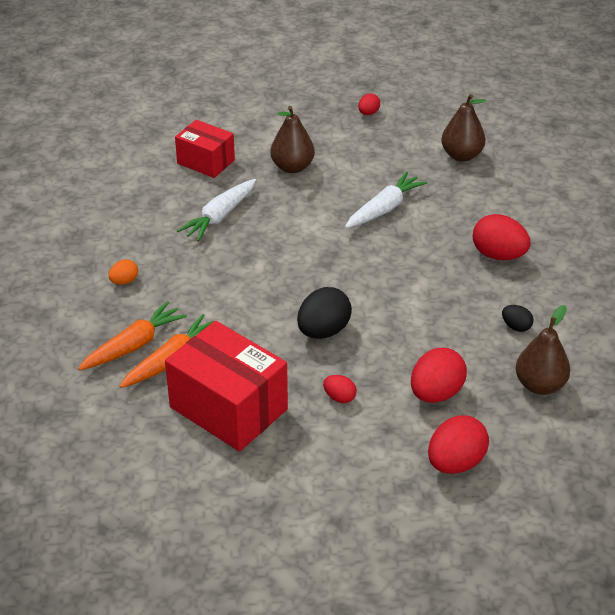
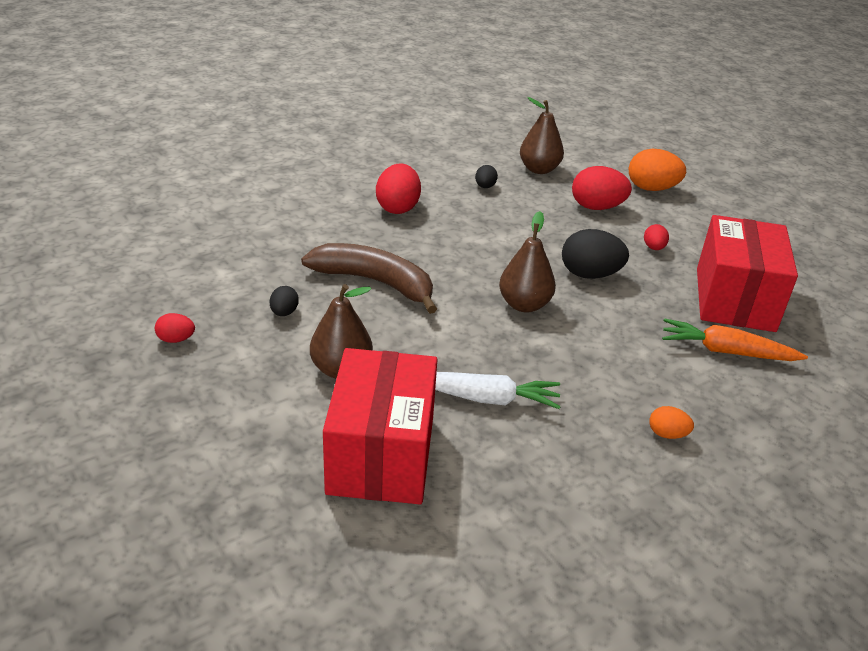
camera: 120 degrees left, 5 degrees down
(134, 345) = (740, 385): orange carrot -> none
(206, 162) = (381, 455): red box -> red box, size x1.65
(371, 159) = (284, 313): none -> black egg
(384, 208) = (375, 282): white carrot -> brown banana
(455, 463) = (651, 189): red egg -> orange egg
(461, 155) = (239, 254): brown pear -> brown pear (524, 305)

